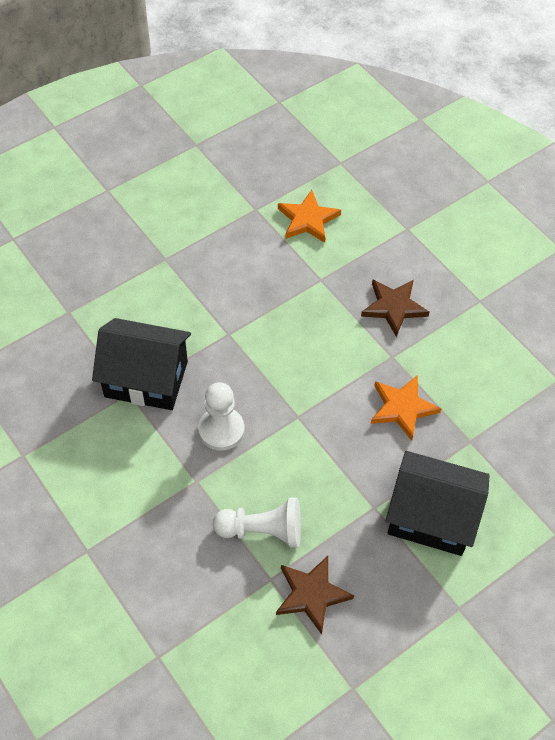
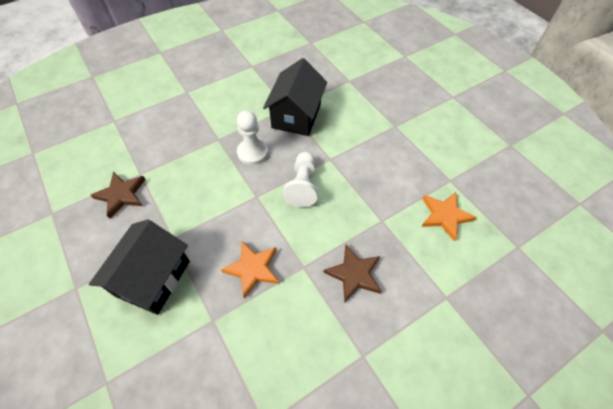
camera: 95 degrees right, 0 degrees up
(262, 530) = (174, 171): white pawn -> white pawn (302, 185)

